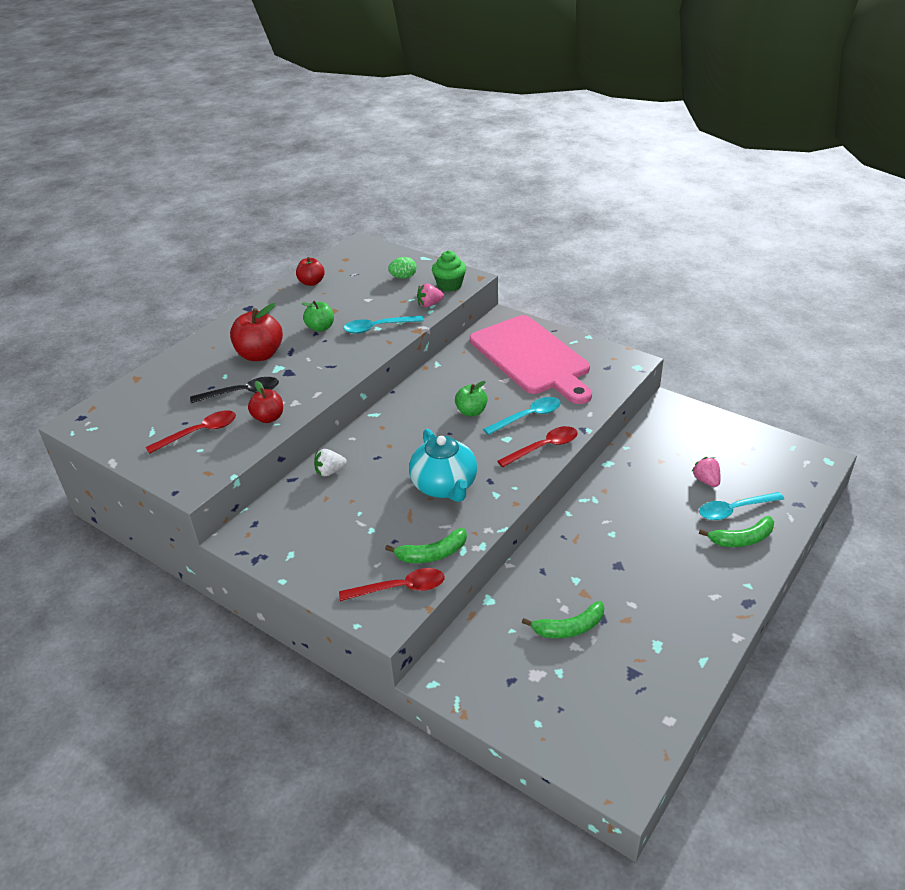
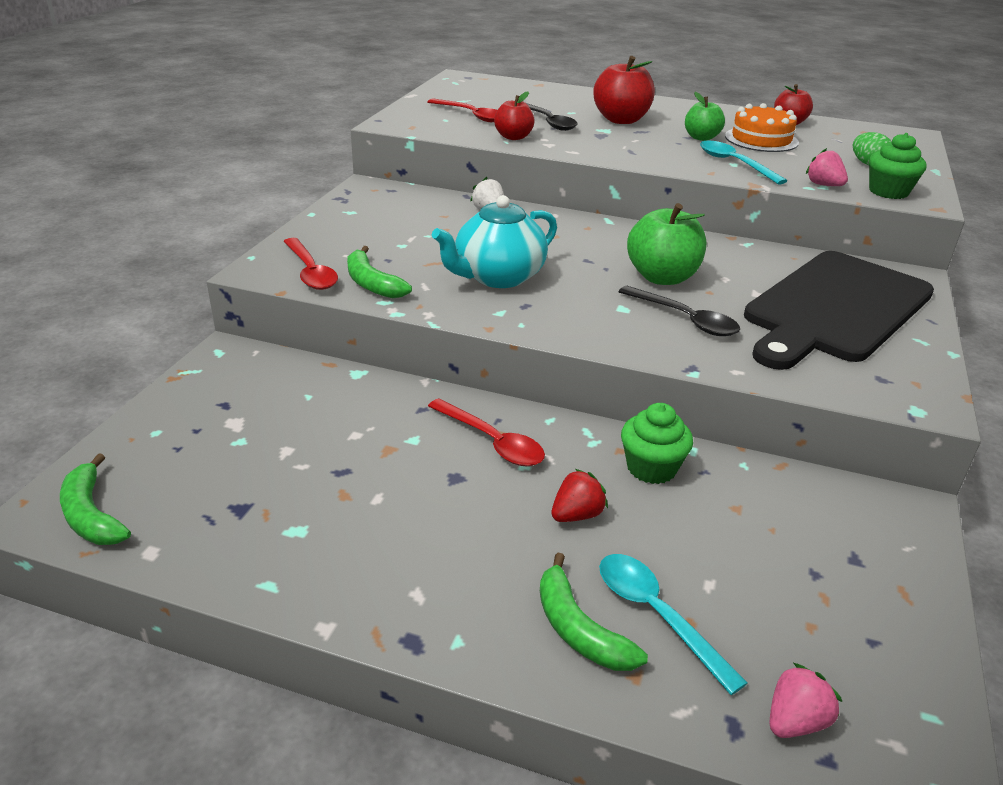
camera: 70 degrees right, 5 degrees down
(338, 303) = (761, 139): none -> orange cake
(471, 412) = (662, 277): green apple -> green apple, size x1.62
(528, 417) = (685, 319): turquoise spoon -> black spoon
(531, 357) = (834, 308): pink cutting board -> black cutting board
(544, 447) = (622, 338): red spoon -> red spoon (492, 442)
(569, 628) = (319, 442): green banana -> green banana (91, 515)
(623, 482) = (651, 468): none -> green cupcake
(658, 521) = (576, 515): none -> red strawberry
(706, 480) = (719, 571): pink strawberry -> pink strawberry (795, 721)

